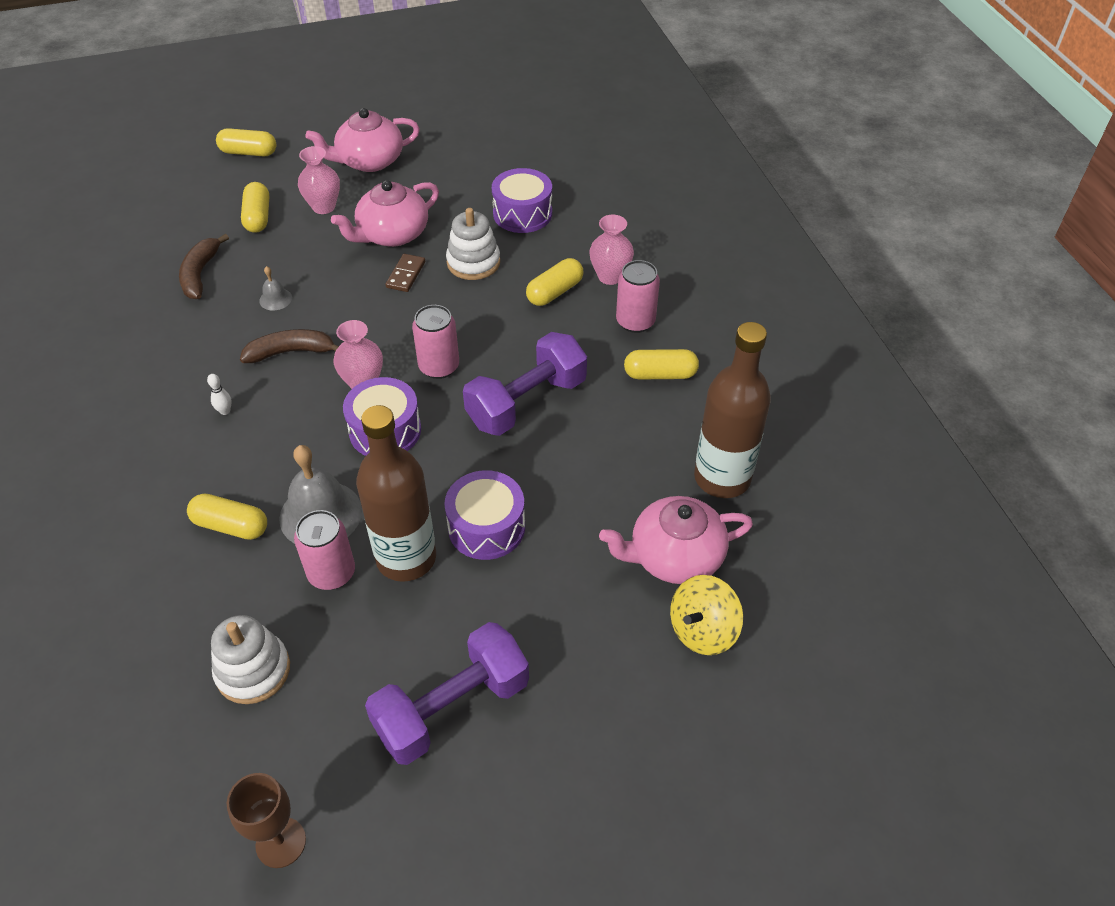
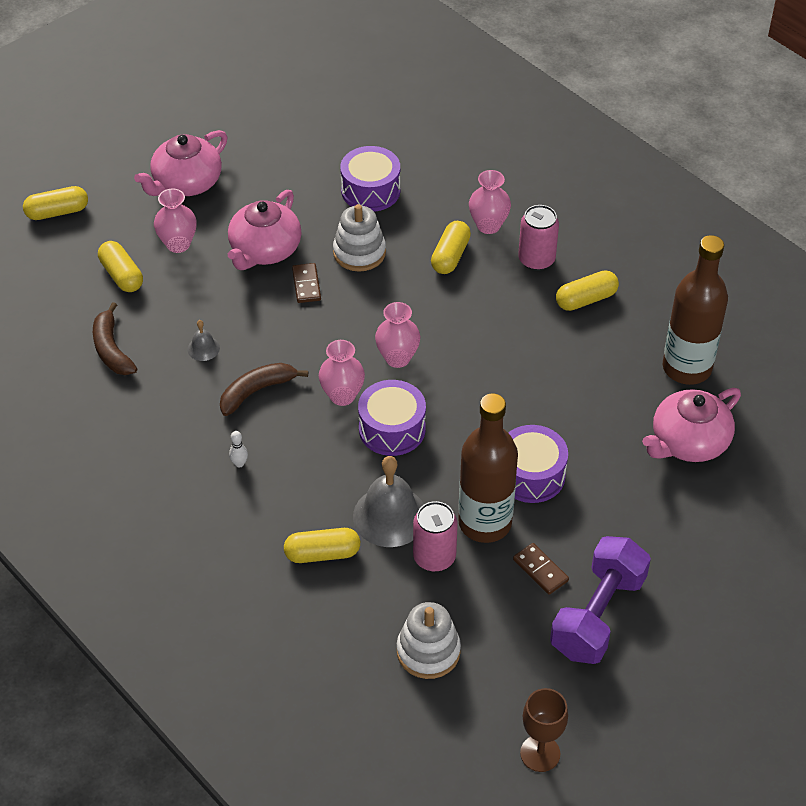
camera: 25 degrees left, 0 degrees up
(427, 631) = (540, 570): none -> brown domino
(439, 367) = (397, 358): pink can -> pink vase
(526, 402) = (493, 362): purple dumbbell -> none
(702, 630) = (741, 488): yellow spinning top -> none

